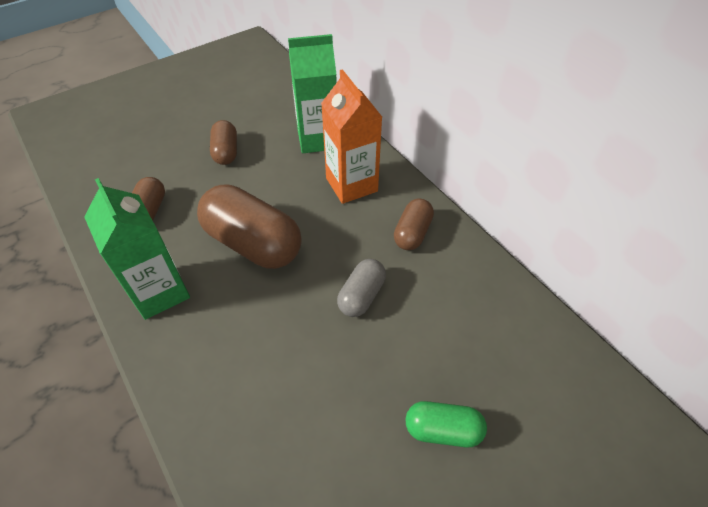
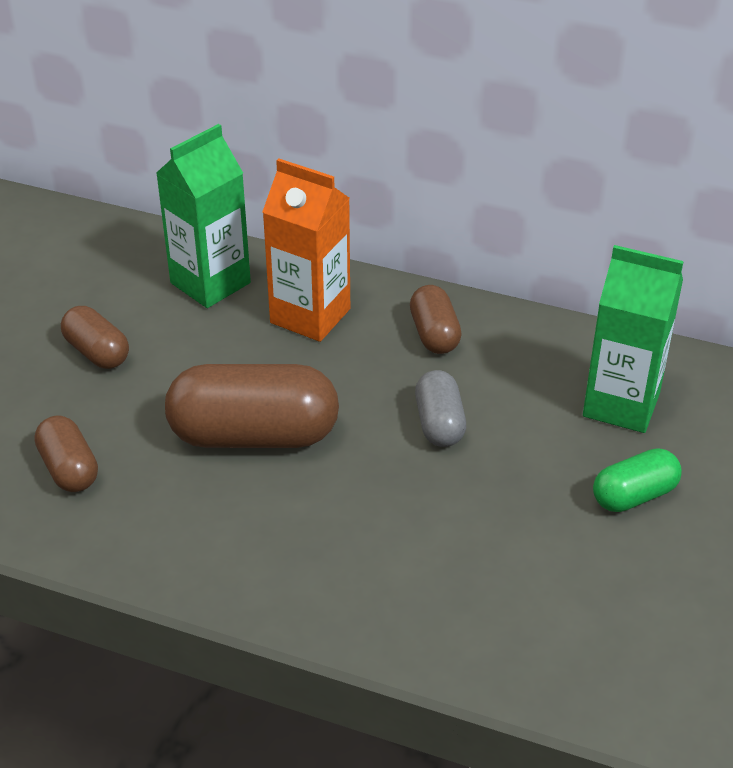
camera: 35 degrees left, 10 degrees down
(160, 292) = (192, 543): green carton -> green carton (621, 404)

